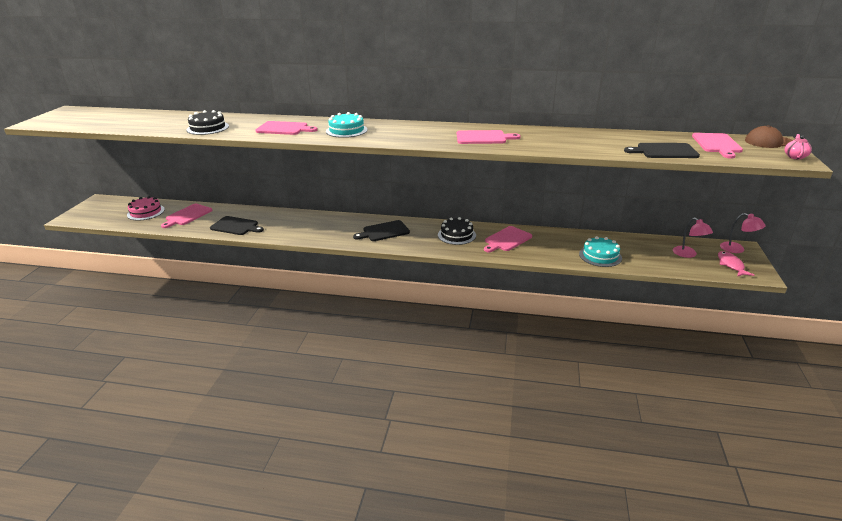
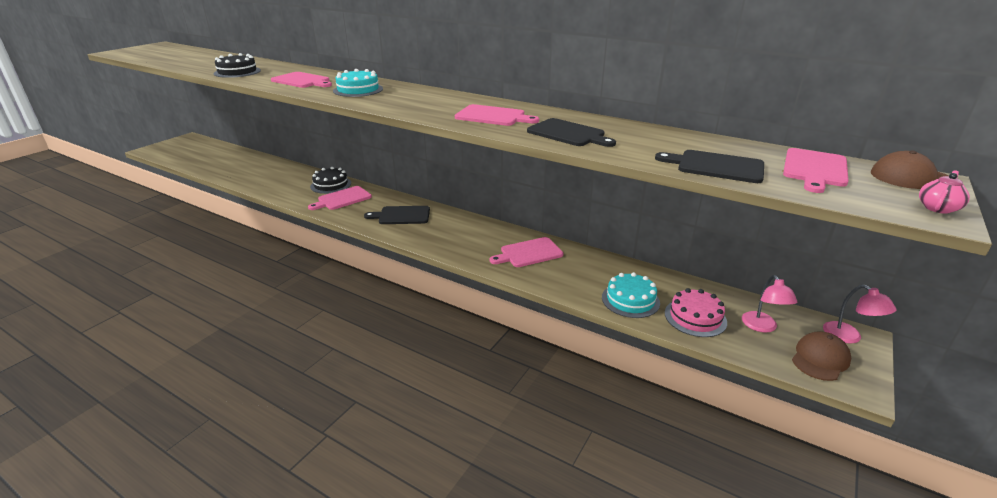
camera: 20 degrees right, 0 degrees up
(146, 212) = (211, 155): pink cake -> pink cake (695, 317)
(187, 215) = (240, 164): pink cutting board -> pink cutting board (342, 199)
(236, 226) = (269, 182): black cutting board -> black cutting board (568, 134)
(456, 235) = (475, 235): black cake -> black cake (331, 185)
(731, 265) = (820, 359): pink fish -> brown cap

